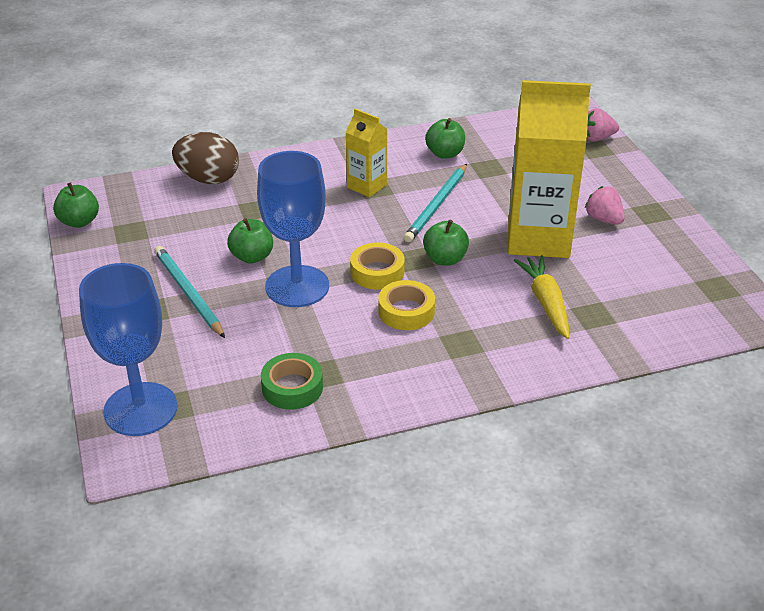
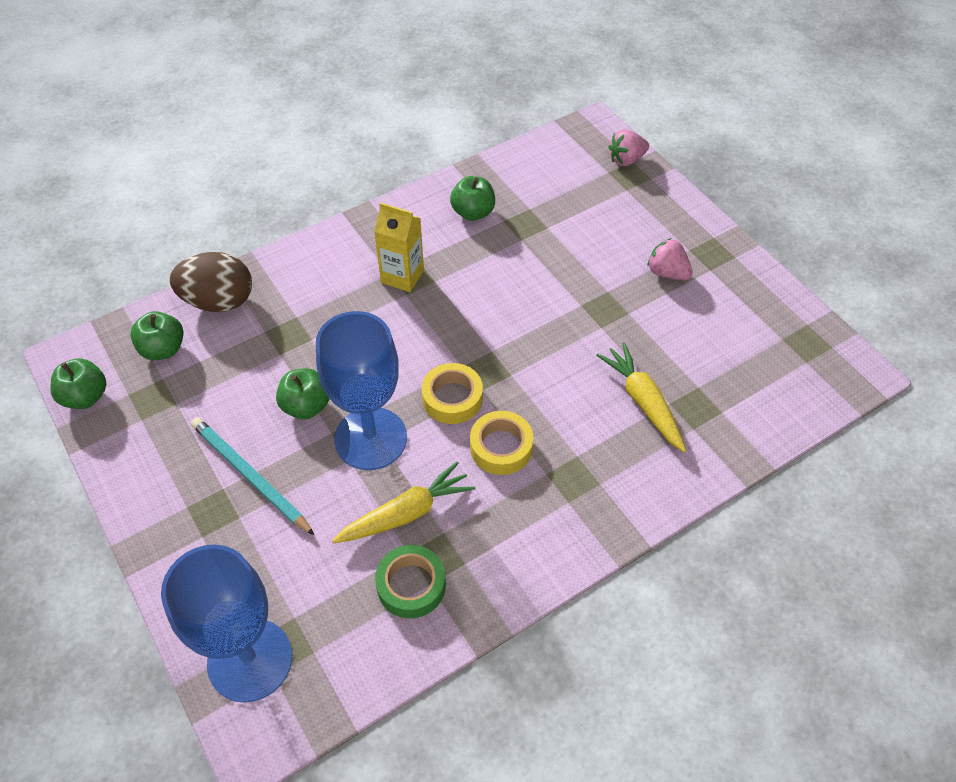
camera: 15 degrees left, 15 degrees up
(307, 340) = (406, 513): none -> yellow carrot
(436, 205) = (487, 289): turquoise pencil -> none
(445, 259) = (519, 364): green apple -> green apple (163, 349)
(538, 238) = (608, 313): yellow carton -> none

